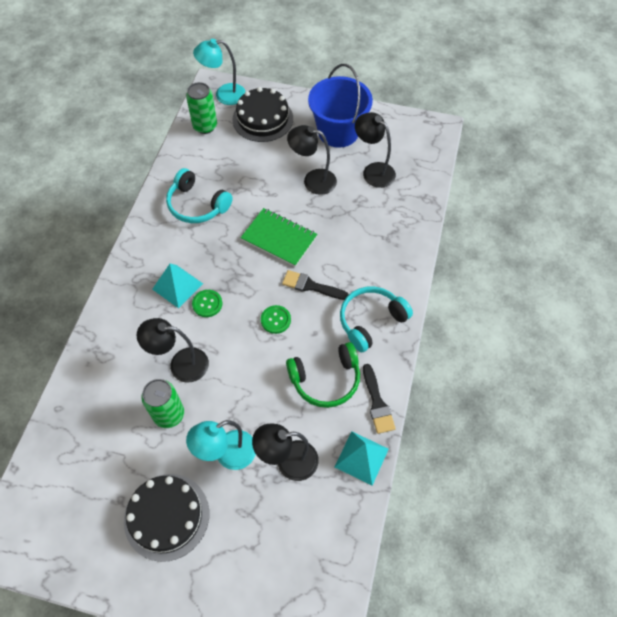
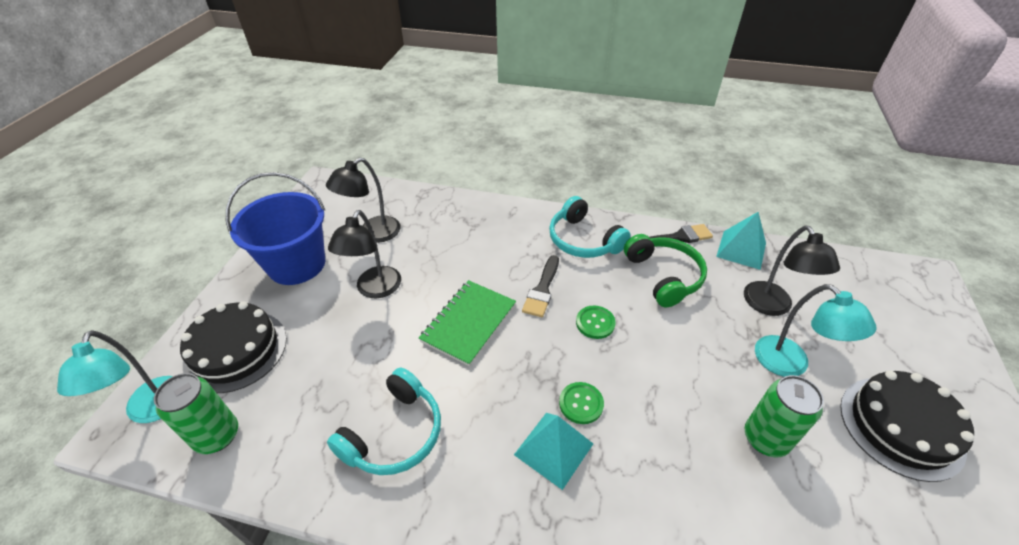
camera: 90 degrees left, 15 degrees down
(180, 364) = (685, 430): black lamp -> none

